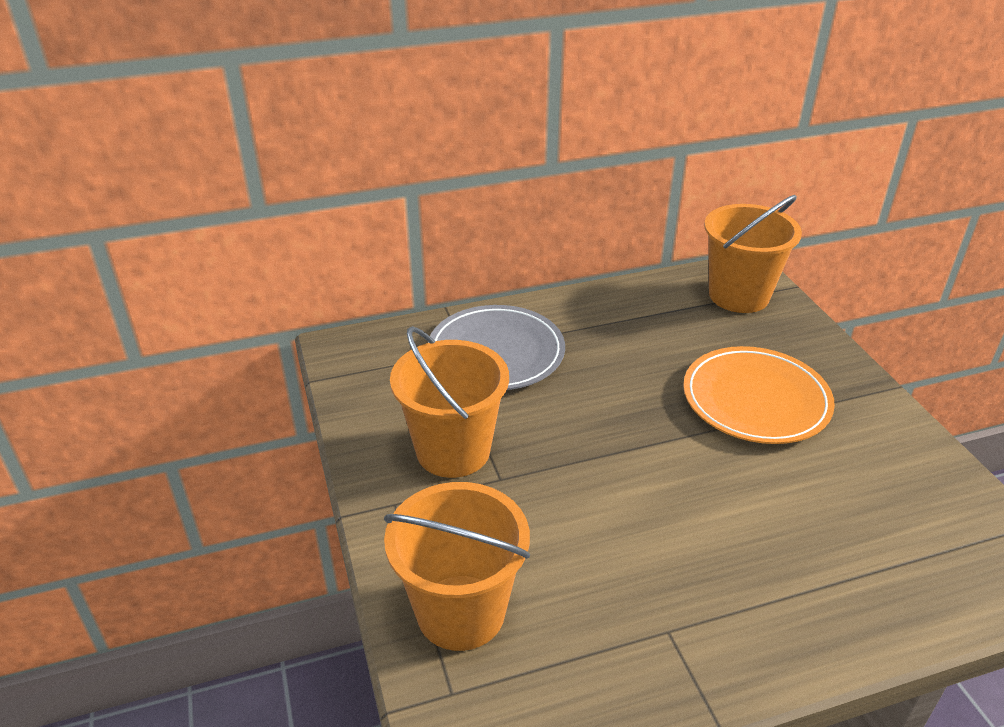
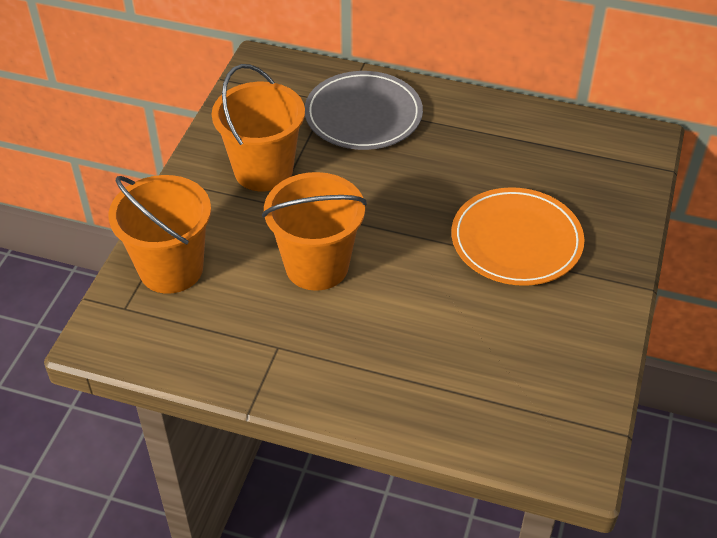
camera: 35 degrees right, 10 degrees up
(738, 295) = (608, 155): orange bucket -> orange bucket (317, 266)

